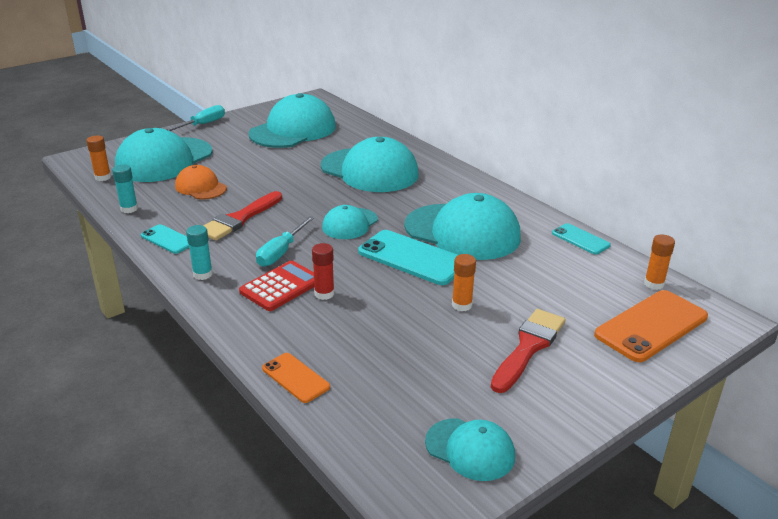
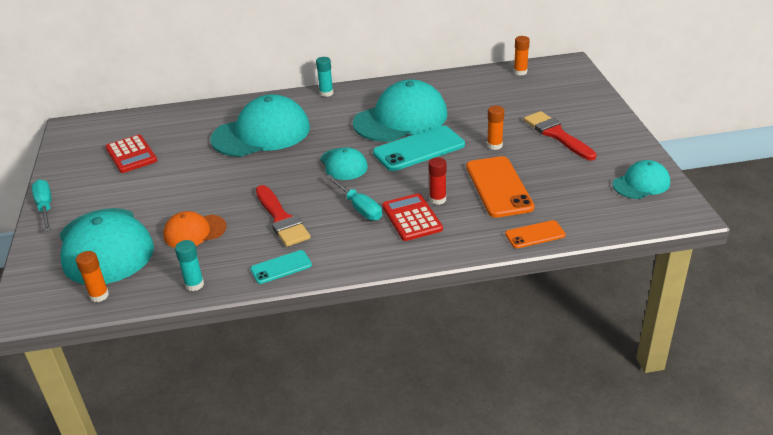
camera: 60 degrees left, 5 degrees up
(203, 274) = (360, 256): turquoise glue stick -> turquoise glue stick (326, 93)
(293, 130) = (131, 154): turquoise cap -> red calculator
(580, 239) = (449, 78): turquoise phone -> none
(651, 326) = (561, 88): orange phone -> orange phone (498, 187)

